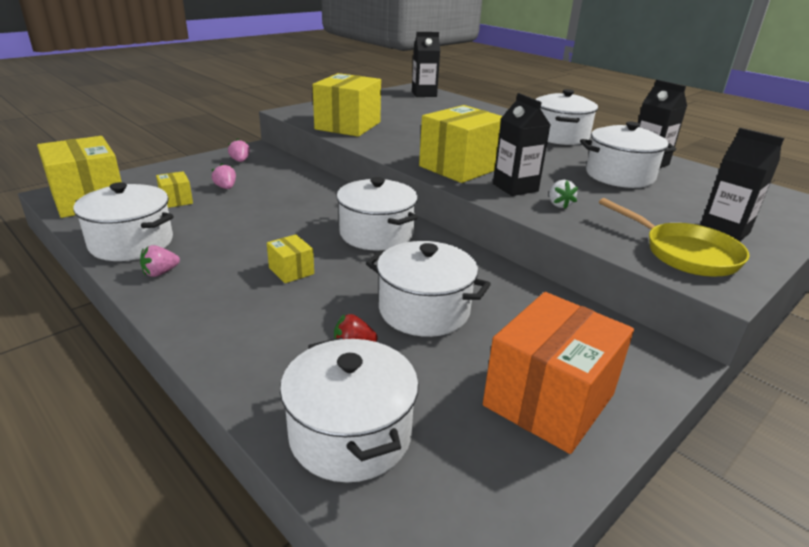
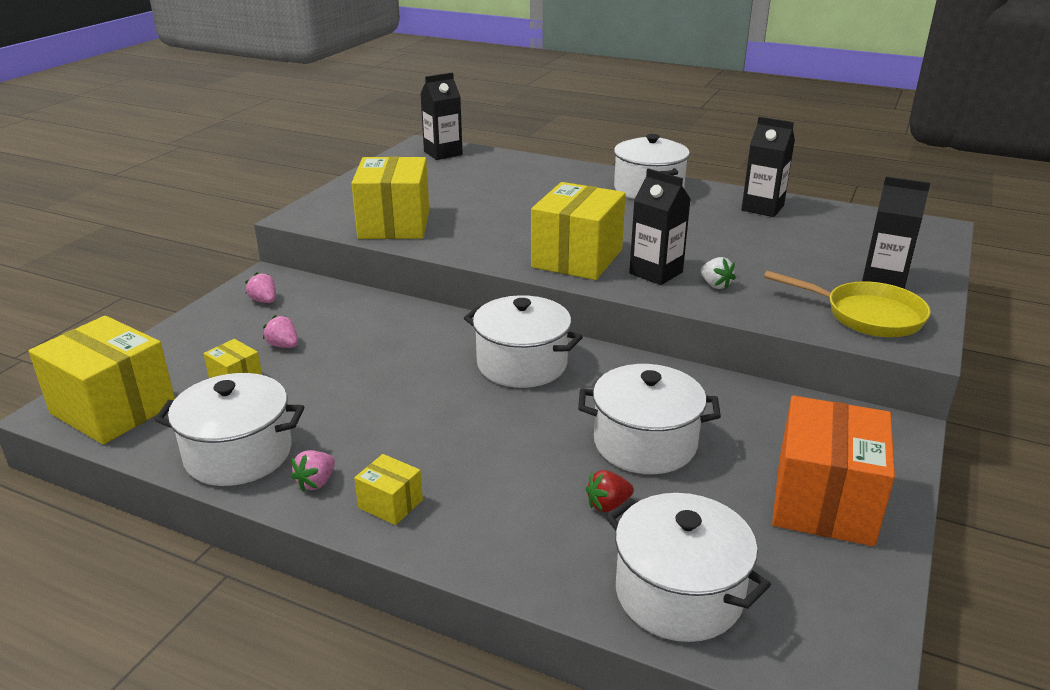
camera: 20 degrees left, 0 degrees up
(291, 271) = (467, 436): yellow box -> yellow box (390, 504)
(619, 176) = (746, 232): white pot -> none

